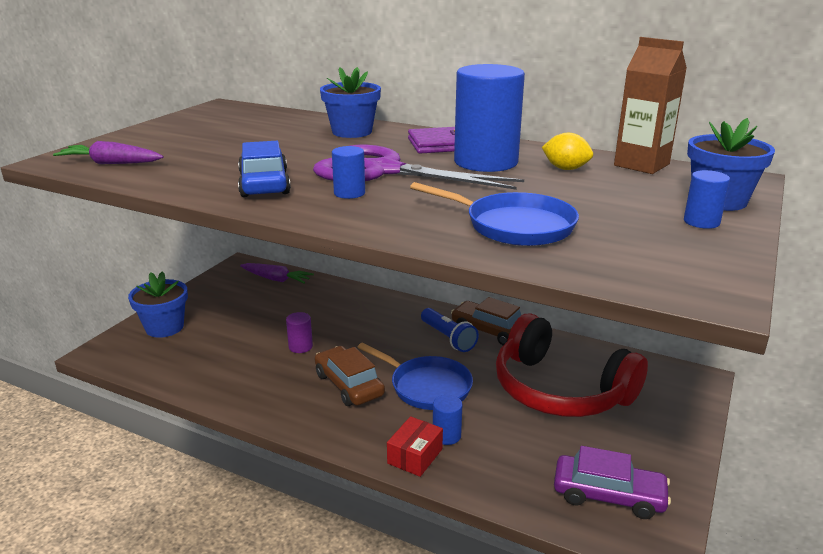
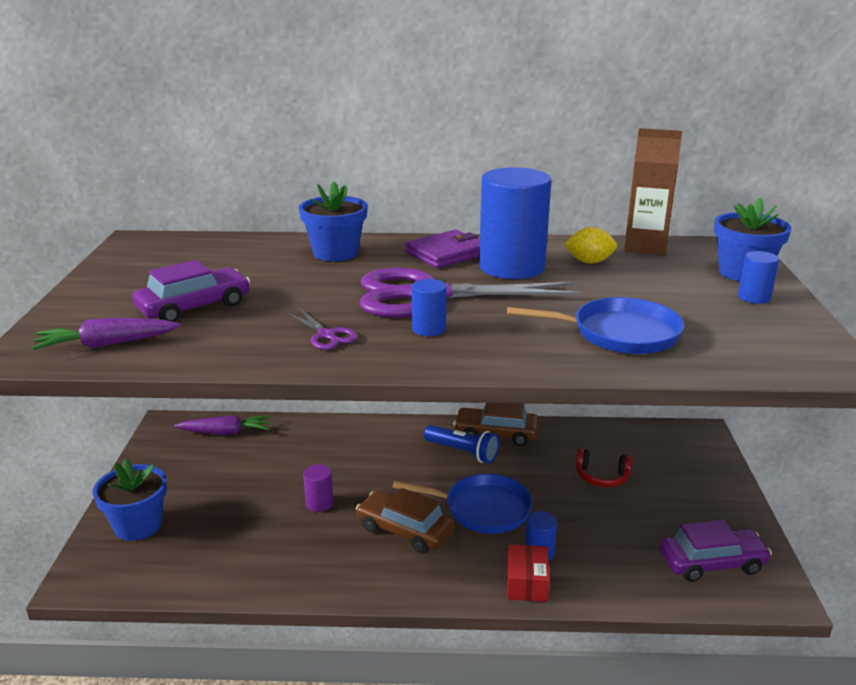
camera: 25 degrees left, 0 degrees up
(199, 150) = (194, 307): none -> purple car
(264, 184) = (326, 335): blue car -> purple scissors
(560, 390) = (602, 476): red headphones -> red headphones, size x0.40

